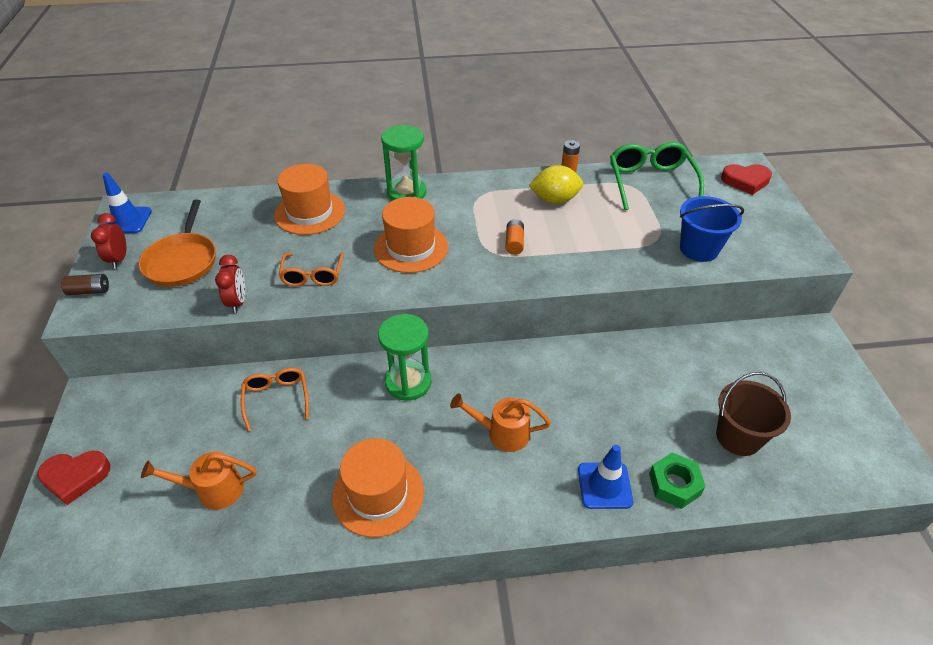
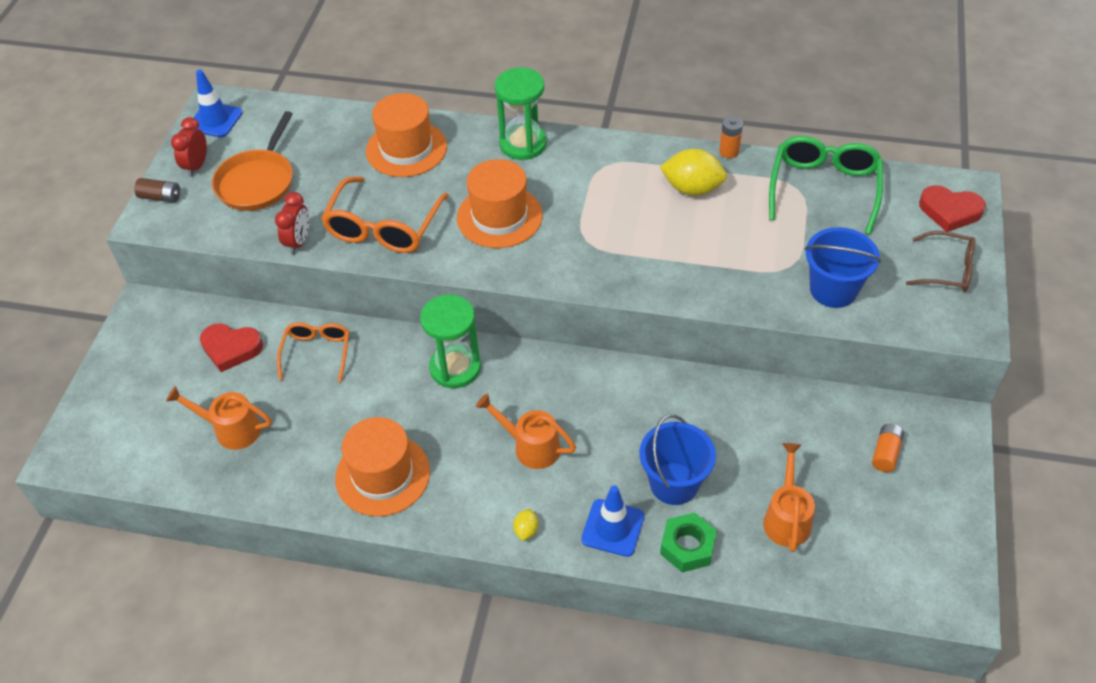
camera: 20 degrees right, 5 degrees up
(75, 477) = (113, 385): red heart -> red heart (231, 348)
(313, 275) = (383, 228): orange glasses -> orange glasses, size x1.61
(514, 243) = (617, 235): orange battery -> orange battery (885, 453)
(531, 509) = (526, 530): none -> yellow lemon
(636, 433) = (674, 483): none -> blue bucket
(738, 437) = (786, 517): brown bucket -> orange watering can
(769, 219) = (947, 270): none -> brown glasses

